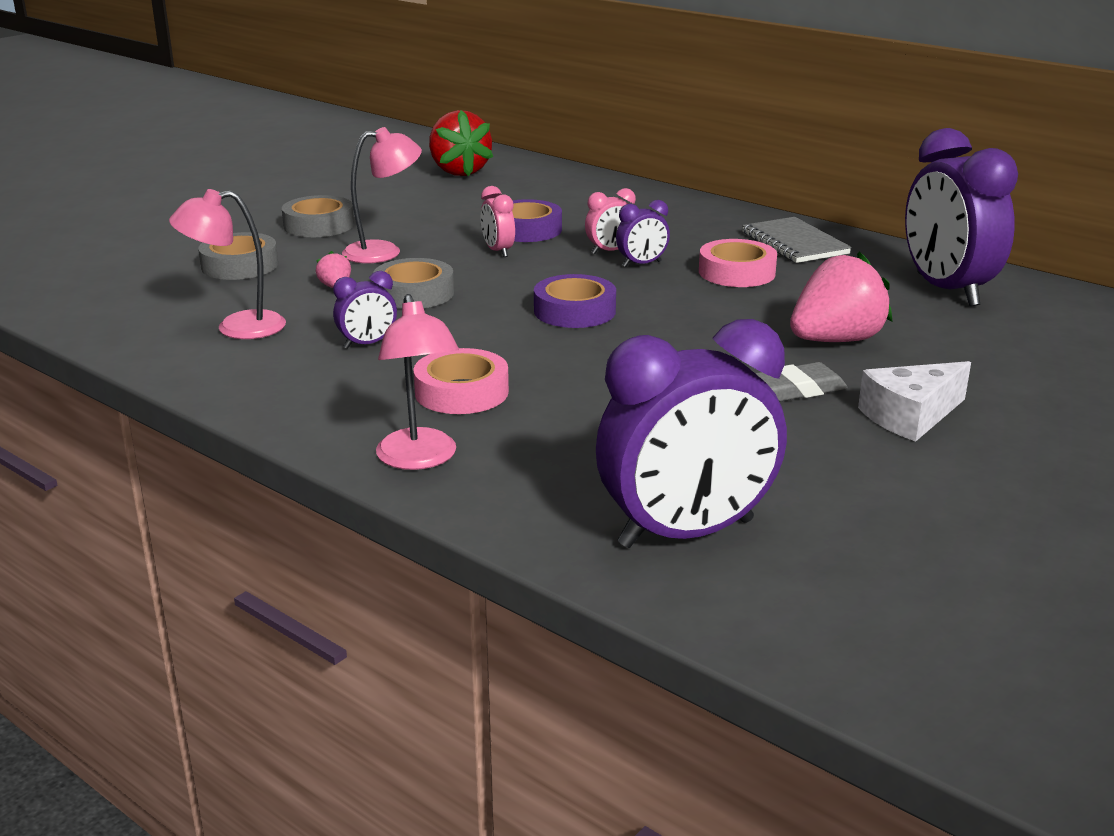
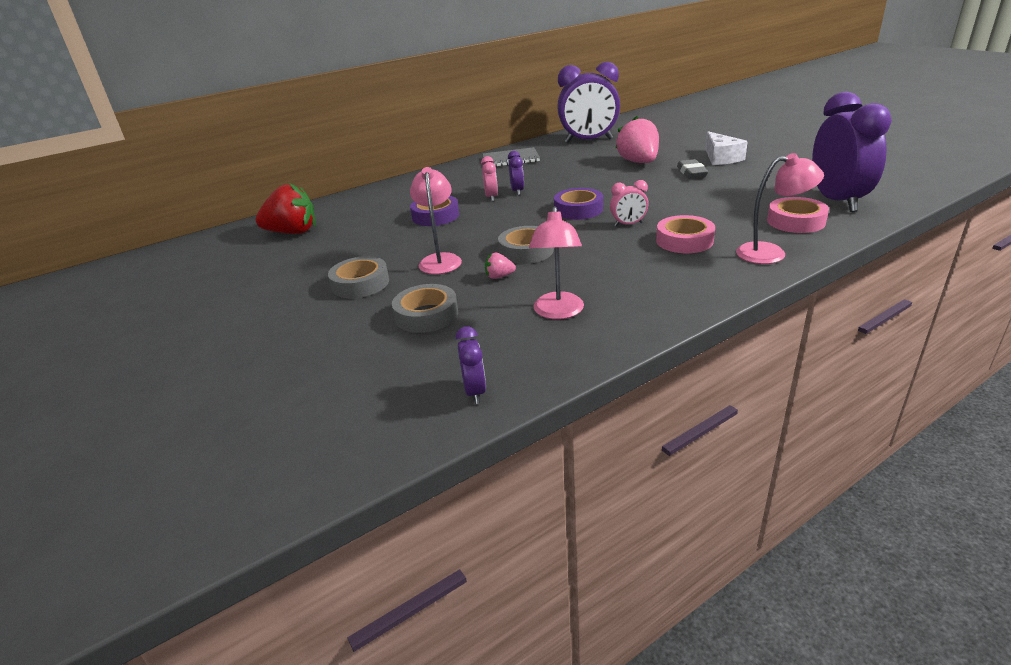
camera: 70 degrees left, 5 degrees up
(367, 344) = (606, 266): purple clock -> purple clock (475, 391)
(498, 251) = (468, 225): pink clock -> pink clock (628, 224)
(736, 272) = (543, 173): pink tape -> pink tape (796, 221)

